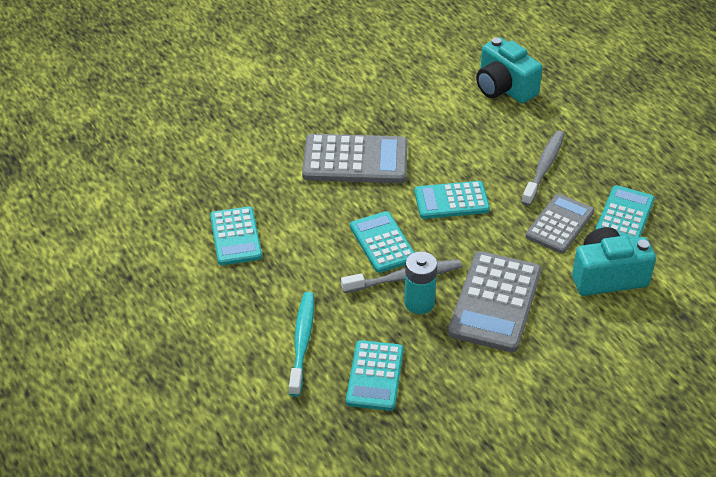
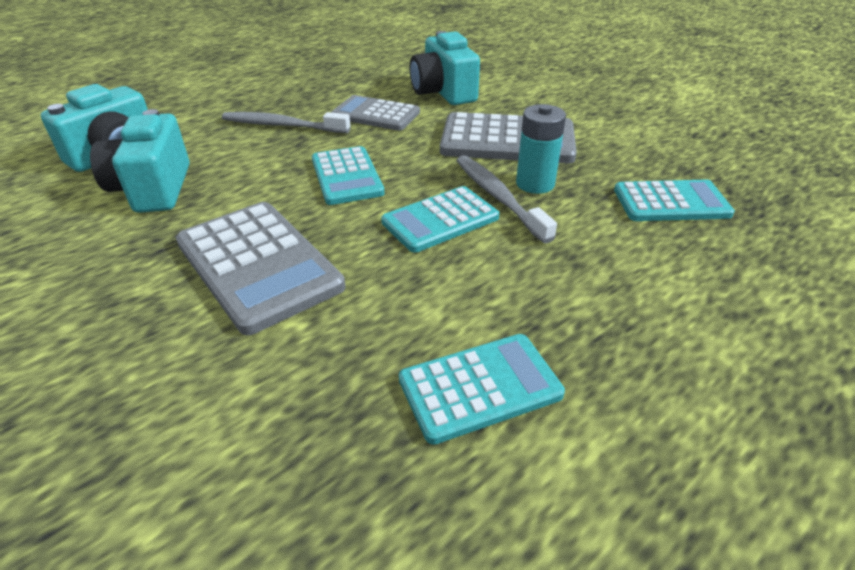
camera: 100 degrees left, 5 degrees down
(302, 342) = (665, 266): turquoise toothbrush -> none
(355, 160) = (258, 265): grey calculator -> grey calculator turned 150 degrees clockwise
(453, 110) = (153, 189): none -> turquoise camera
(624, 215) = (356, 87): turquoise calculator -> none

